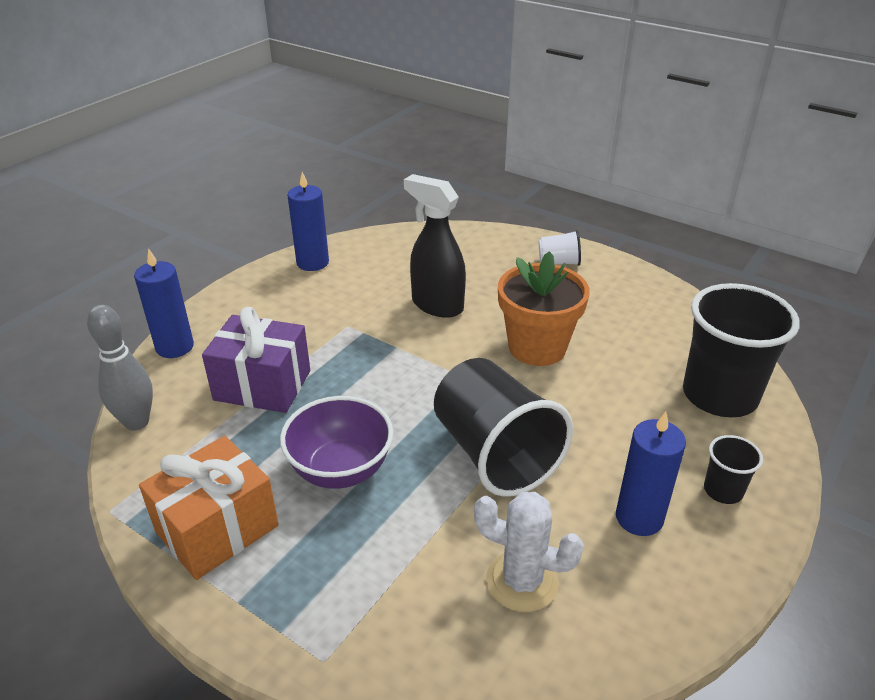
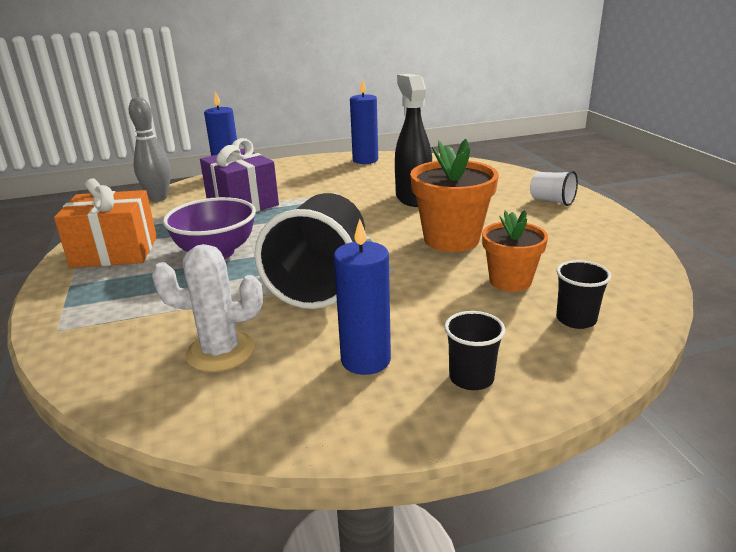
camera: 40 degrees right, 10 degrees down
(522, 581) = (220, 352): white cactus -> white cactus turned 60 degrees counterclockwise
(636, 377) = (510, 281): none -> orange flower pot
(719, 395) = (576, 319): black cup -> black cup, size x0.46

